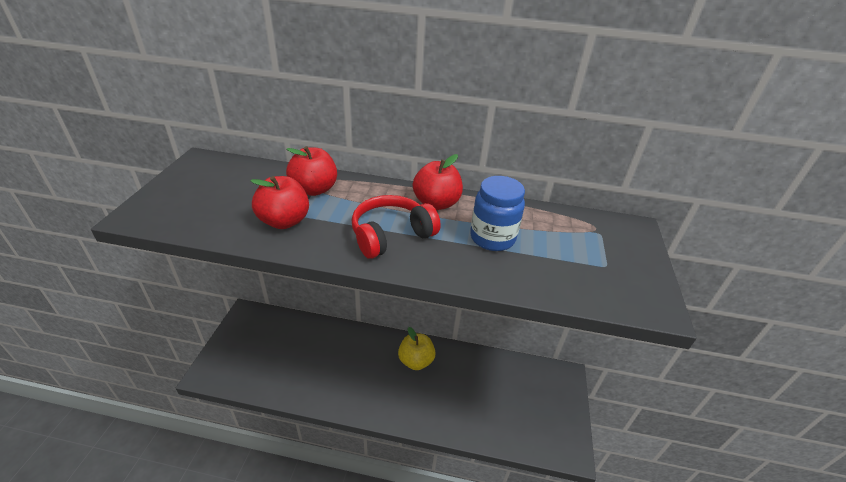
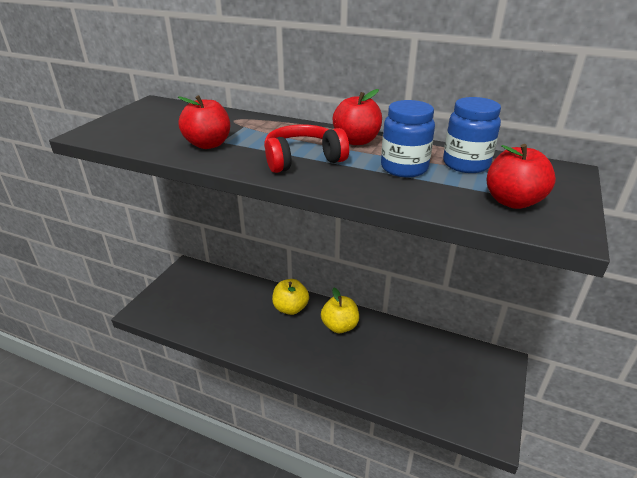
camera: 15 degrees right, 5 degrees down
(314, 189) = (244, 125): red apple -> red apple (513, 201)
(364, 347) = (290, 308): none -> yellow apple
(546, 227) = (466, 164): none -> blue jar

